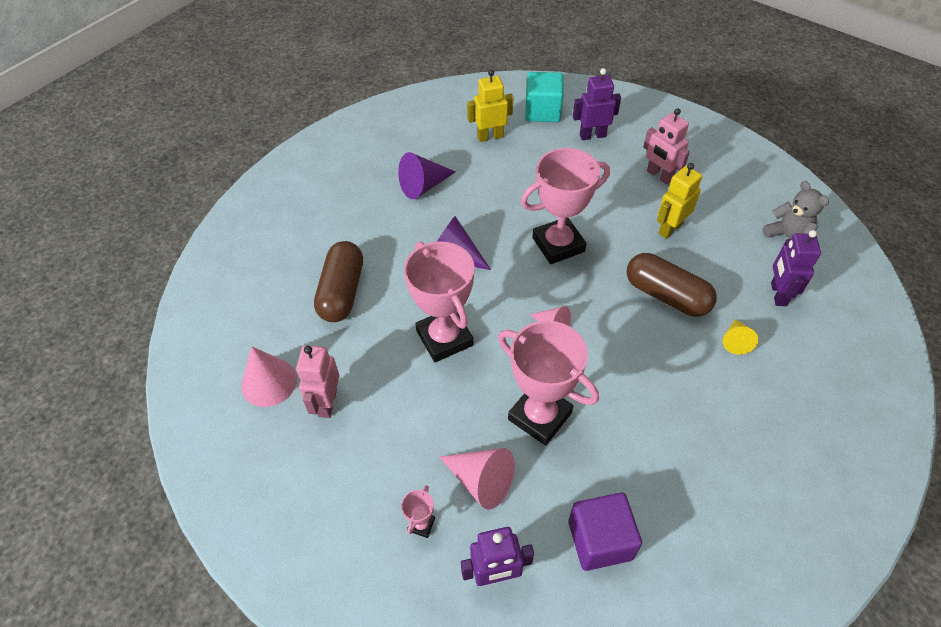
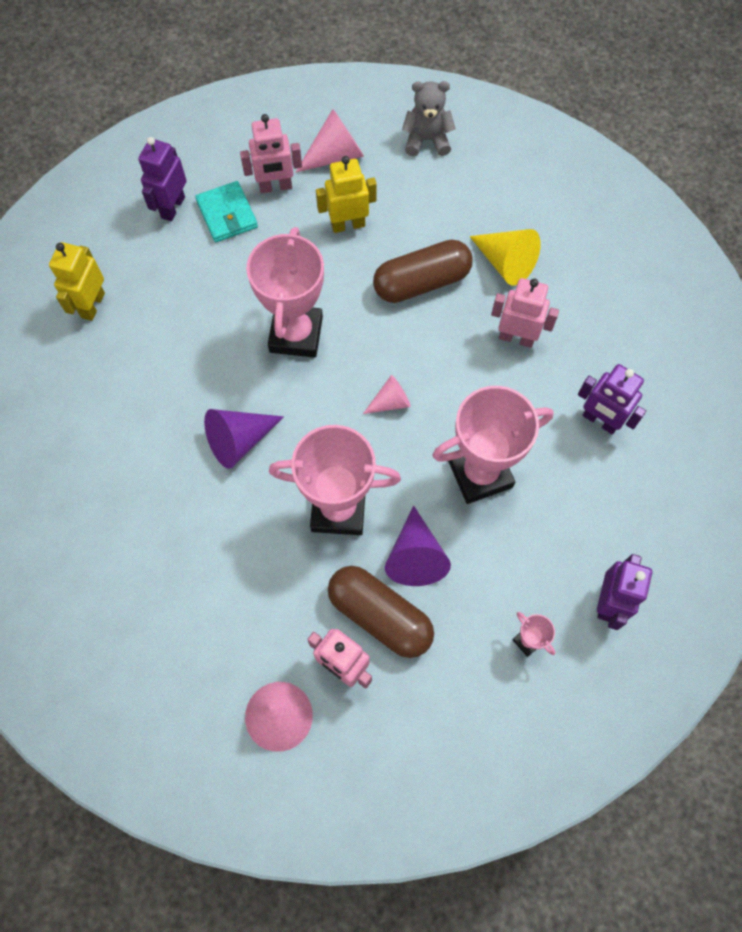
camera: 60 degrees left, 15 degrees up
(342, 292) = (207, 582): brown capsule -> brown capsule (380, 616)
(423, 186) = (115, 416): purple cone -> purple cone (415, 556)
(481, 481) = (514, 564): pink cone -> pink cone (335, 155)
(542, 111) = (96, 230): turquoise cube -> none
(600, 540) = (623, 498): purple cube -> none
(613, 163) = (227, 214): none -> turquoise wallet
(670, 228) = (348, 225): yellow robot -> yellow robot turned 90 degrees clockwise
(677, 382) = (516, 338): none -> pink robot
(735, 341) = (505, 263): yellow cone -> yellow cone, size x1.62
(778, 294) = (480, 194): purple robot -> purple robot (600, 421)

